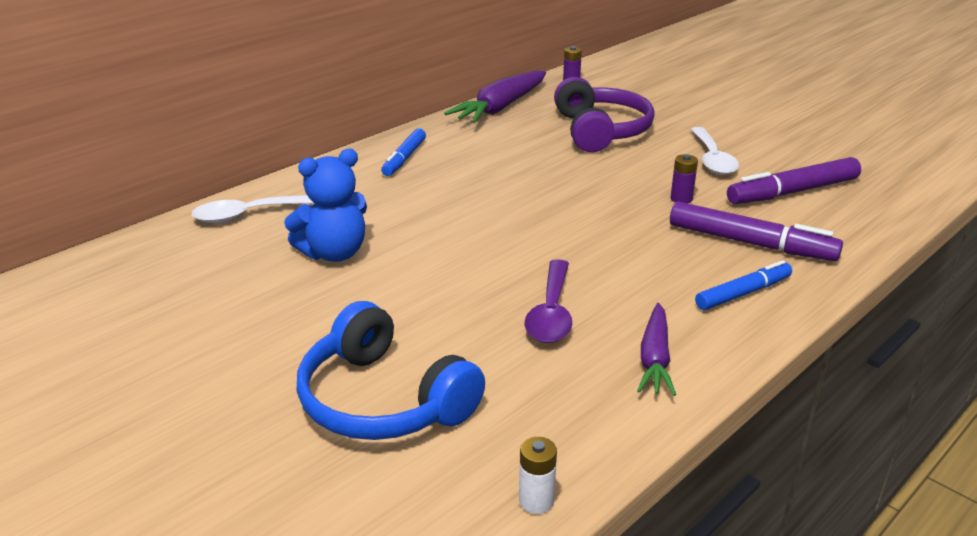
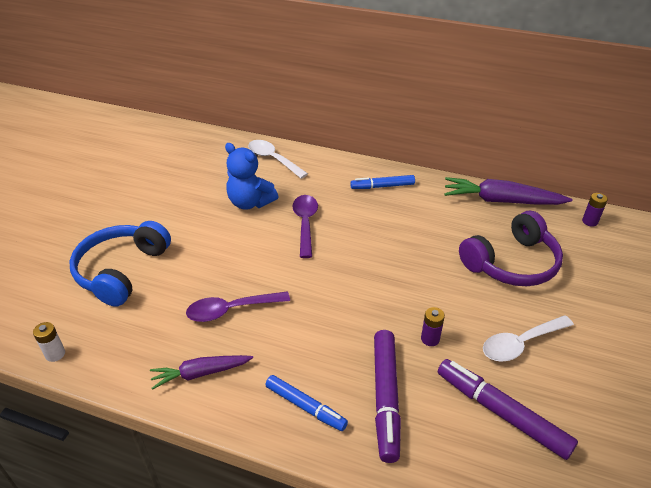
camera: 65 degrees right, 10 degrees up
(425, 223) = (305, 224): none -> purple spoon

